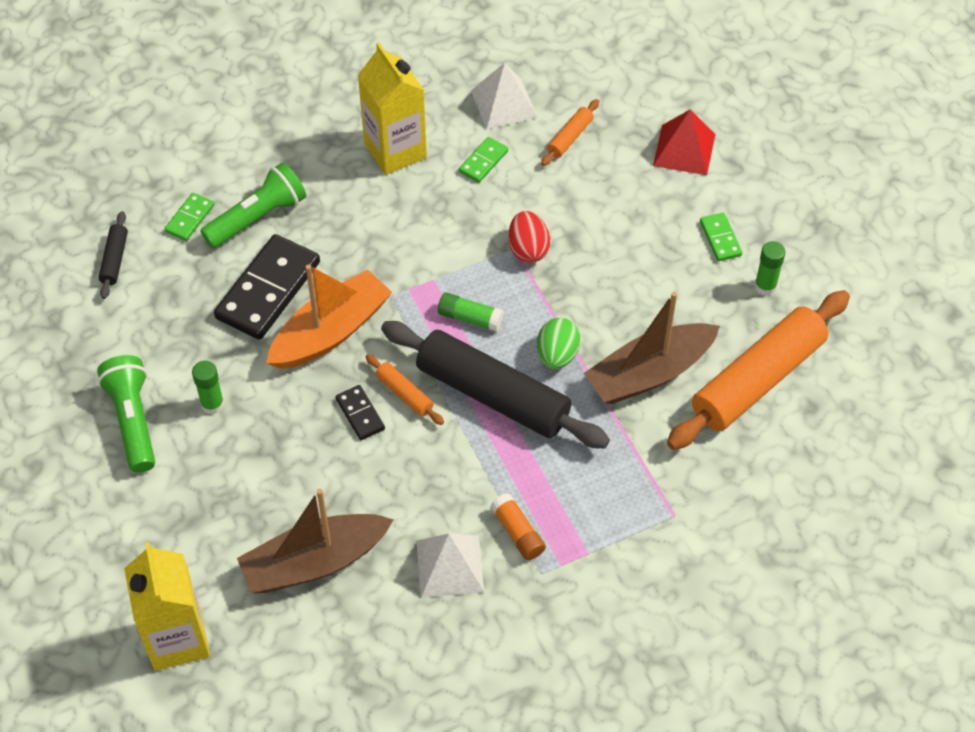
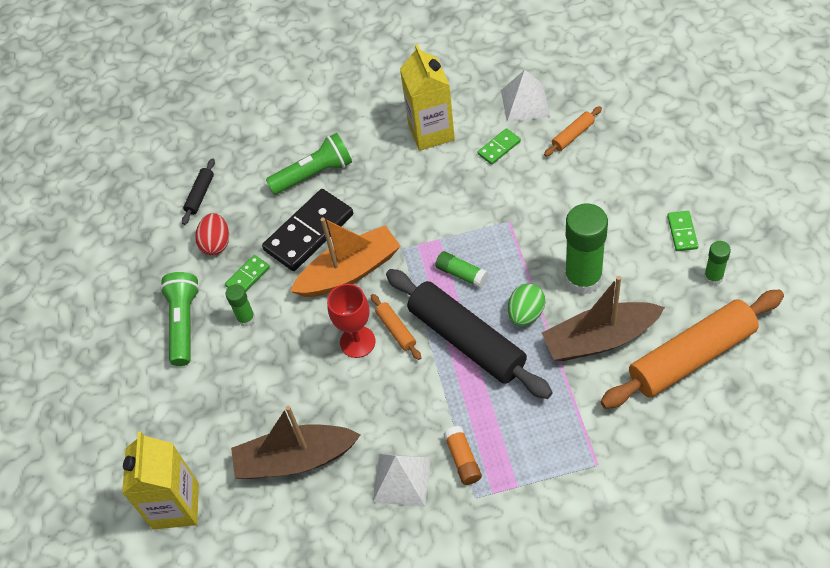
camera: 20 degrees right, 0 degrees up
(189, 218) = (263, 169): green domino -> green domino (248, 276)
(360, 414) = (357, 342): black domino -> red goblet
(528, 249) = (520, 223): red egg -> red egg (216, 243)
(616, 306) = (583, 279): none -> green glue stick
(684, 149) = (665, 154): red pyramid -> none

